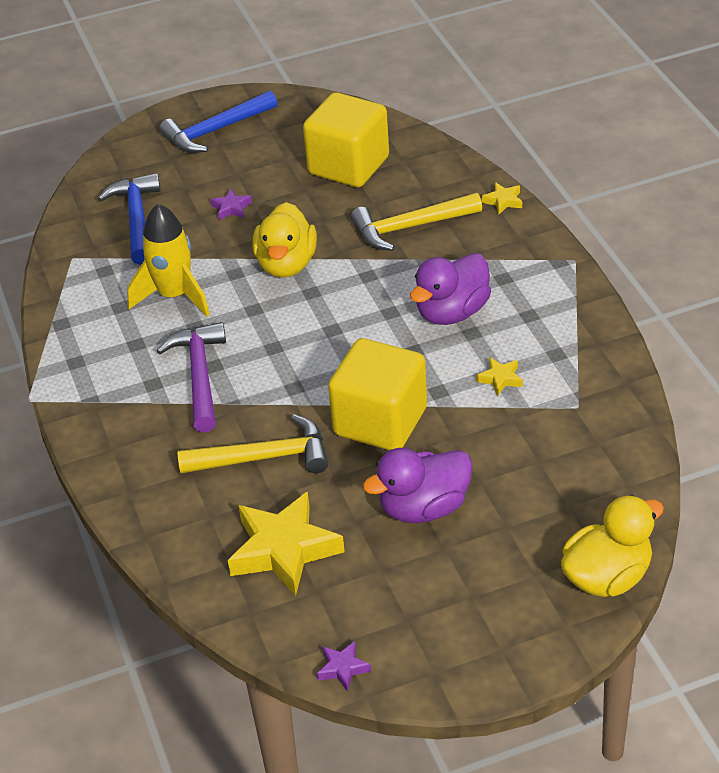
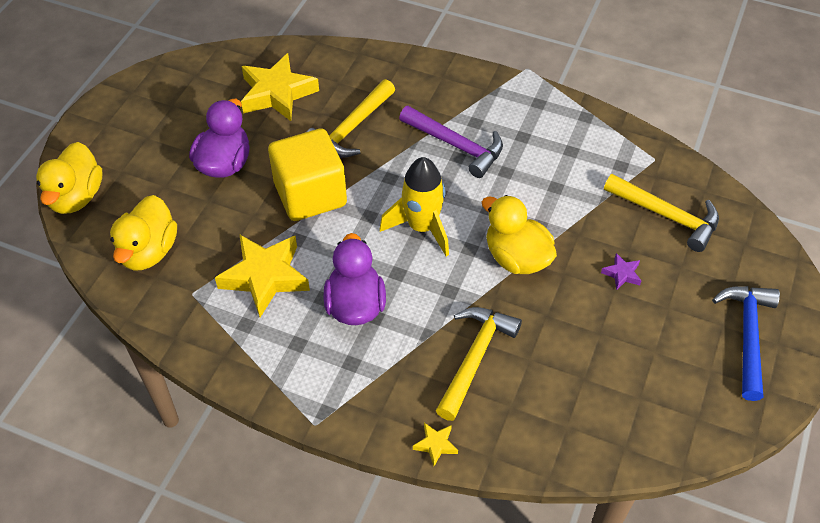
camera: 130 degrees right, 10 degrees up
(137, 219) = (667, 216): blue hammer -> yellow hammer
(174, 296) = (551, 182): yellow rocket -> yellow rocket (422, 227)
(343, 668) = (180, 66): purple star -> none
(348, 166) = (600, 383): yellow cube -> none
(500, 379) = (265, 277): yellow star -> yellow star, size x2.28
(582, 469) = (149, 251): none -> yellow duck

